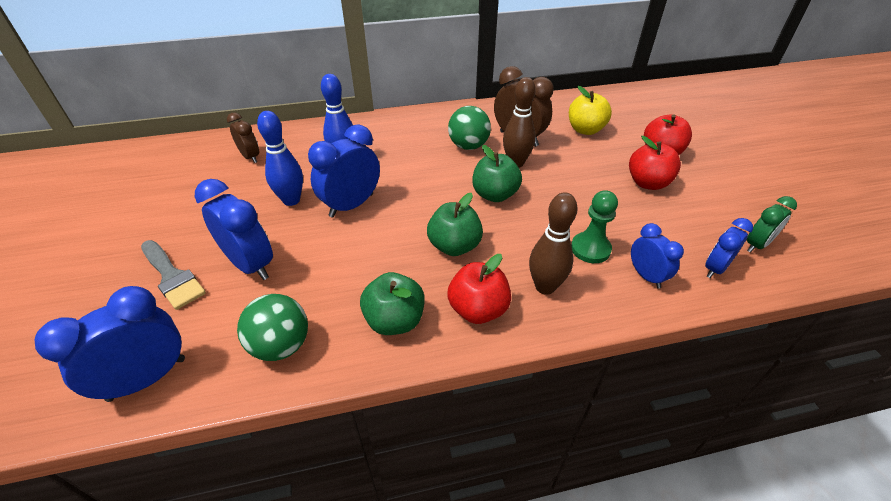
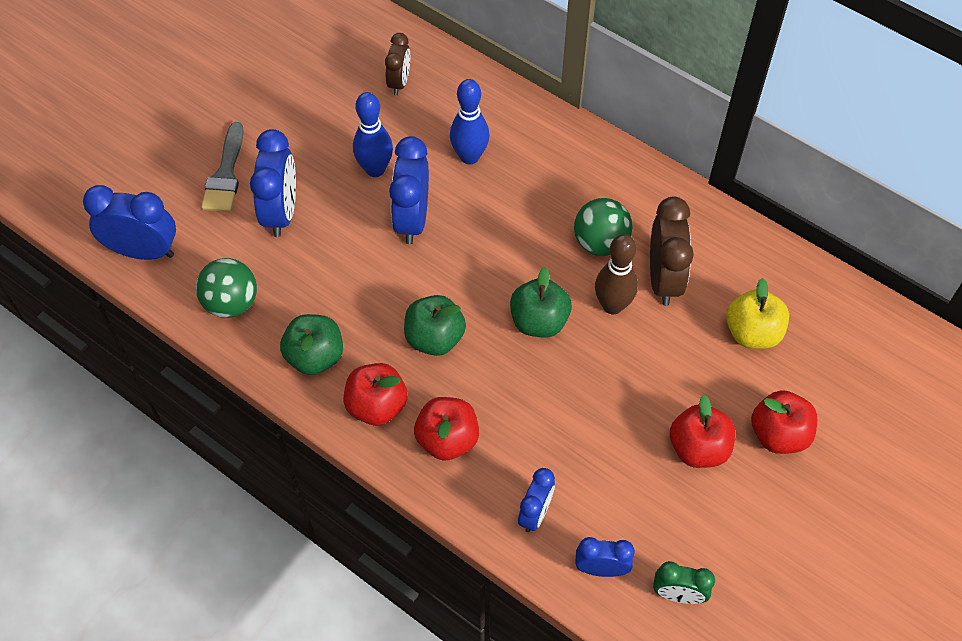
camera: 50 degrees right, 15 degrees up
(351, 205) = (412, 219): blue clock -> blue clock turned 90 degrees counterclockwise
(545, 287) = (447, 439): brown bowling pin -> red apple
(590, 249) = (532, 449): green pawn -> none

